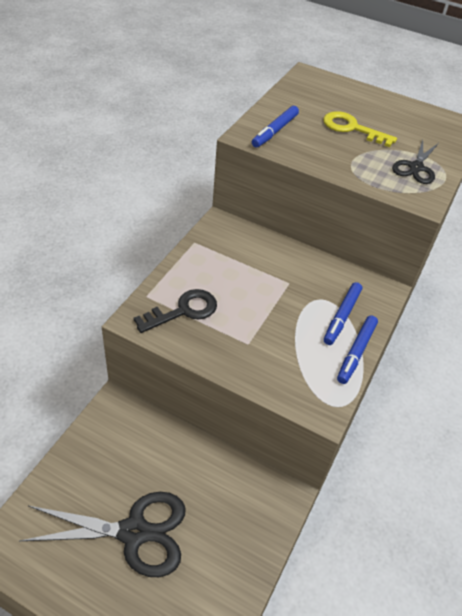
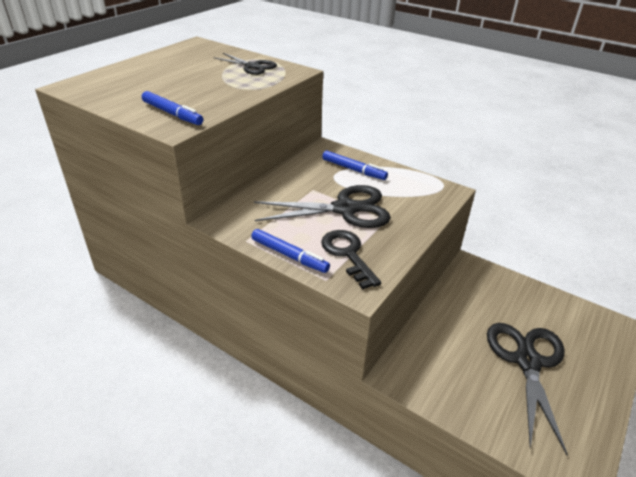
camera: 80 degrees left, 10 degrees down
(259, 309) = (345, 209): none -> black scissors
(352, 128) = (184, 80): yellow key -> none
(356, 352) = (390, 169): blue marker -> blue marker (289, 255)

